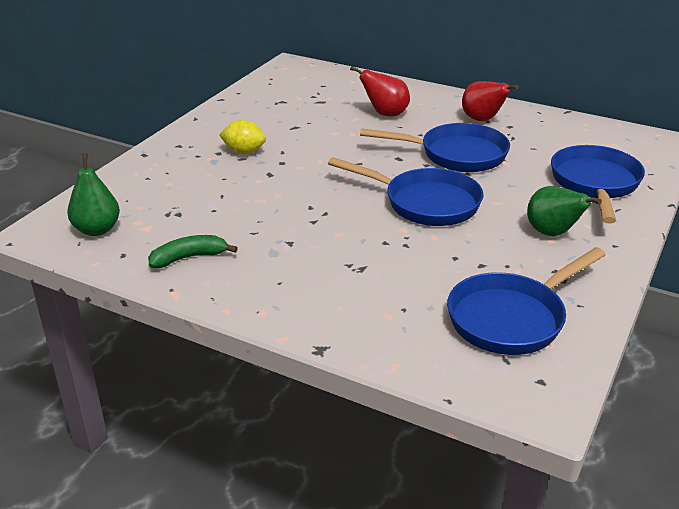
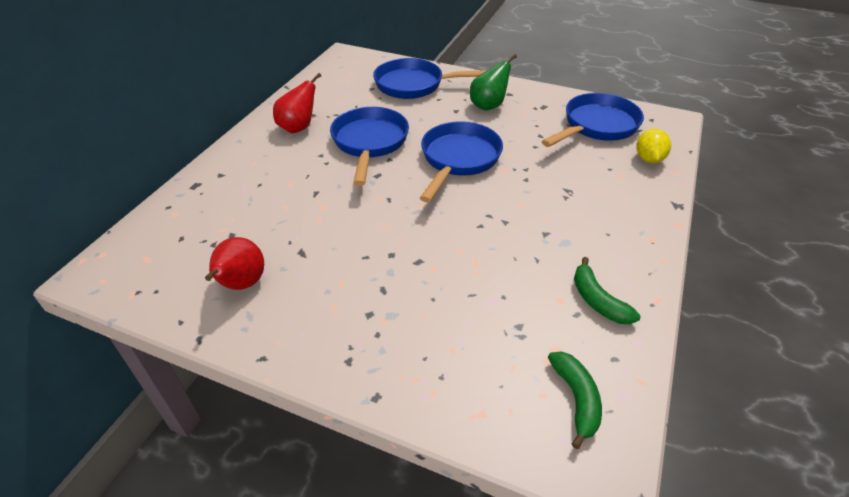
camera: 95 degrees left, 10 degrees up
(97, 230) = (576, 399): green pear -> green banana
(244, 152) = (366, 290): yellow lemon -> yellow lemon (649, 159)
(385, 114) = (276, 185): red pear -> red pear (241, 284)
(512, 318) = (597, 126): blue pan -> blue pan turned 90 degrees counterclockwise

